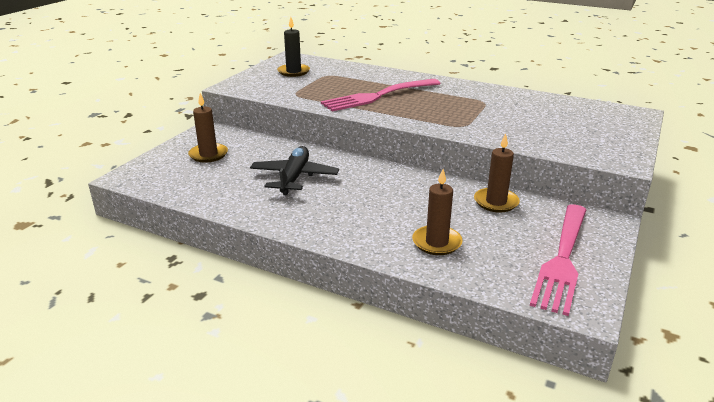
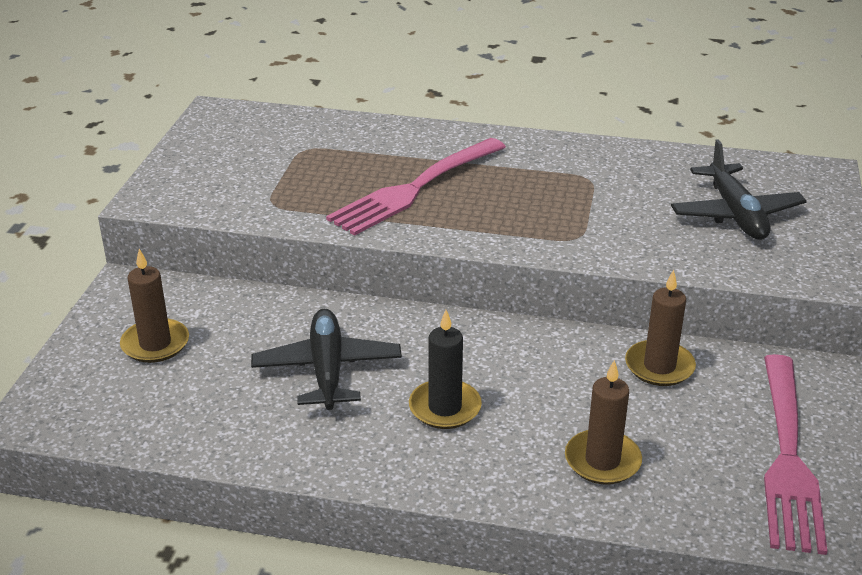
camera: 15 degrees left, 5 degrees up
(293, 72) = (242, 148): black candle -> black candle (445, 407)
(570, 126) = (735, 214): none -> black plane

